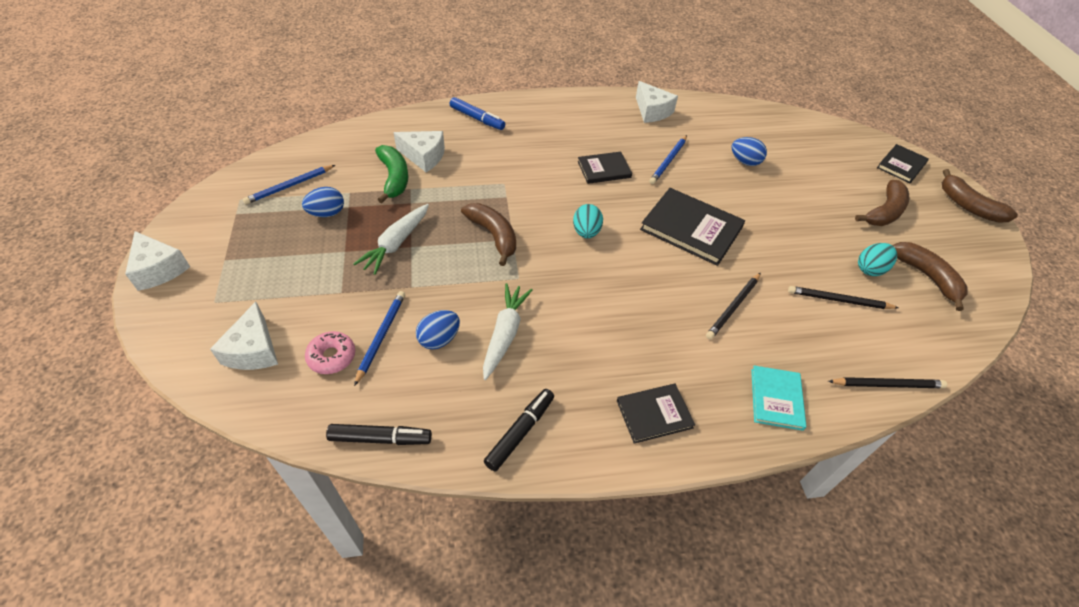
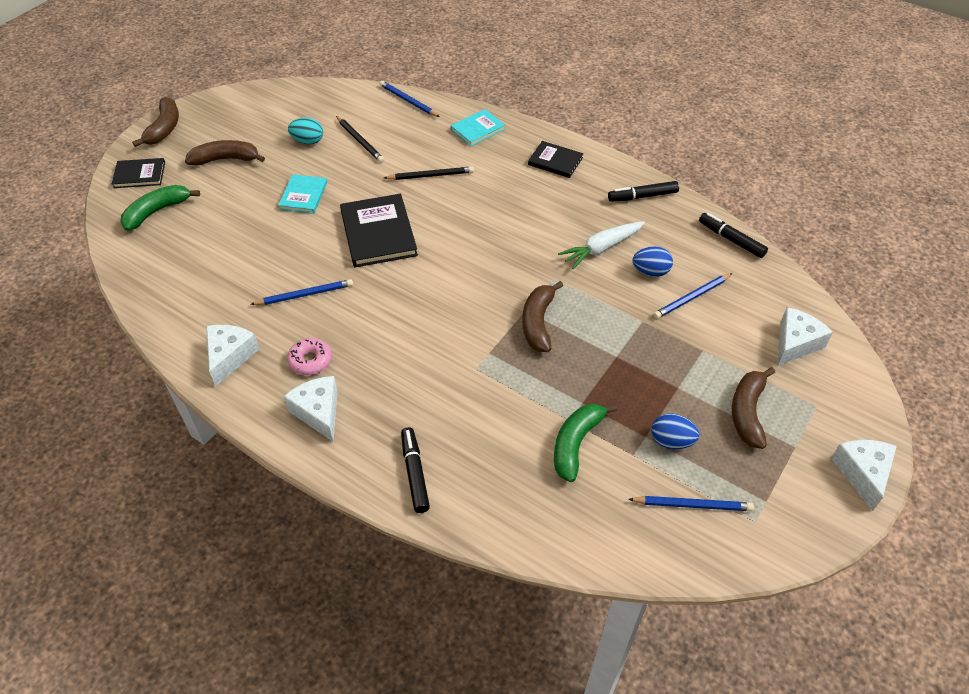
camera: 135 degrees left, 0 degrees up
(332, 357) = (737, 305): pink donut -> pink donut (310, 361)
(396, 244) = (627, 366): white carrot -> none
(424, 156) = (522, 454): white cheese -> white cheese (318, 412)
(477, 118) = (414, 473): blue marker -> black marker
(586, 232) = (460, 279): turquoise egg -> none
(604, 169) = (370, 323): black book -> none
(745, 161) = (245, 253): blue egg -> none
(786, 221) = (303, 196): none -> turquoise book
(840, 151) = (157, 211): none -> green banana
(887, 384) = (408, 101): black pencil -> blue pencil
(927, 277) = (283, 119): brown banana -> brown banana (747, 412)

